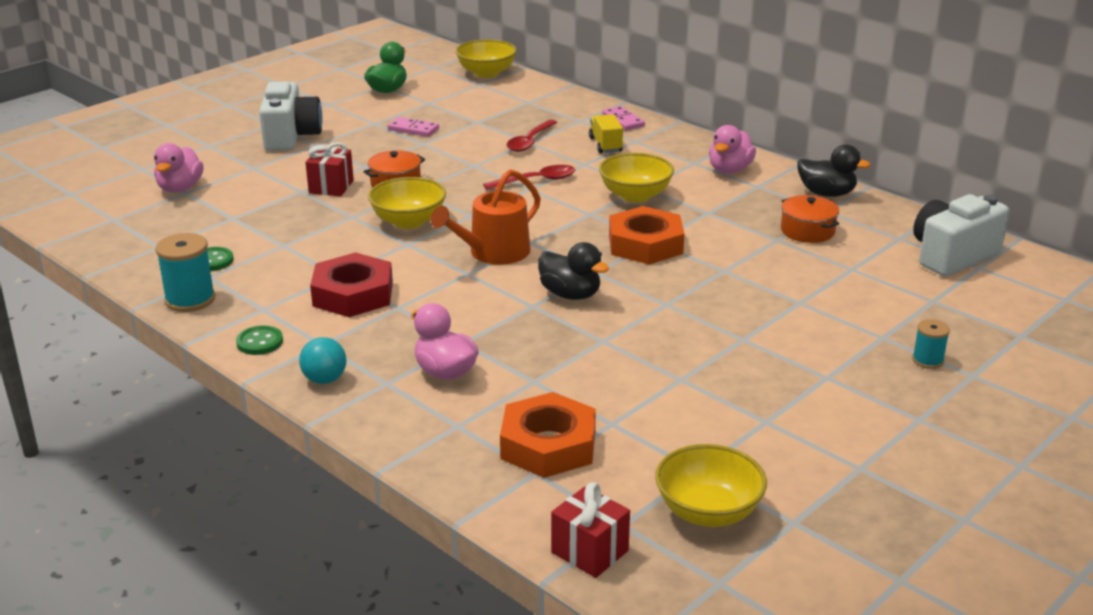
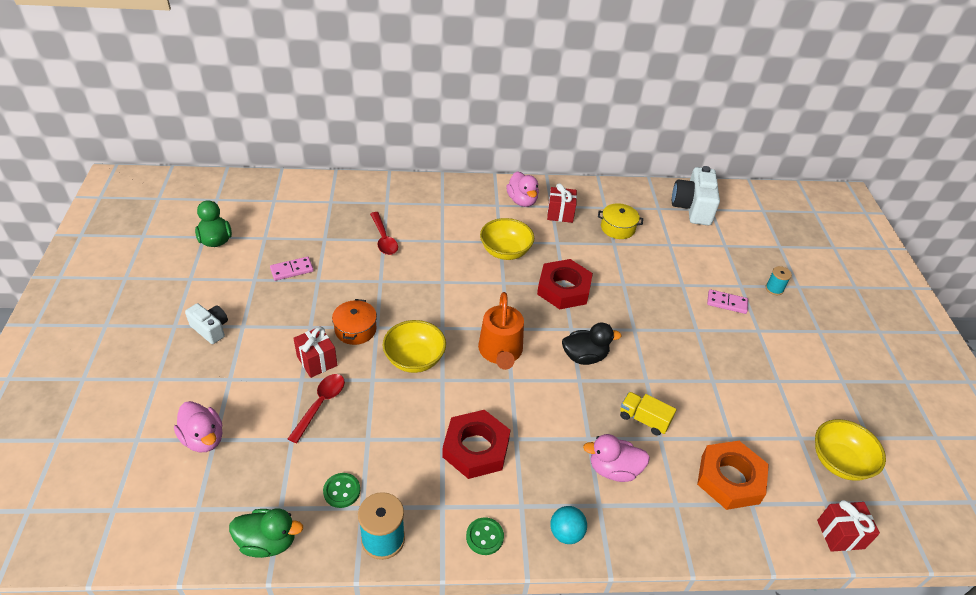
camera: 50 degrees left, 15 degrees up
(121, 258) = (268, 542): none -> green duck
(291, 136) = (210, 329): white camera -> white camera, size x0.58
(486, 73) = (263, 187): yellow bowl -> none
(536, 181) = (436, 272): red spoon -> red spoon (320, 405)
(605, 145) = (431, 216): yellow truck -> yellow truck (644, 419)
(623, 120) = (411, 189): pink domino -> pink domino (727, 303)
(645, 244) = (563, 289): orange nut -> red nut
(756, 195) = (560, 214): none -> red gift
(807, 231) = (617, 228): orange pot -> yellow pot
(826, 194) = (588, 193): black duck -> none

